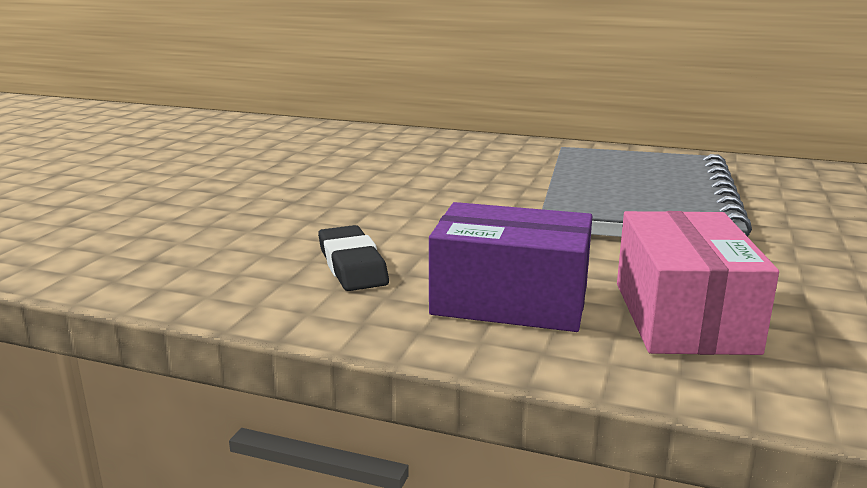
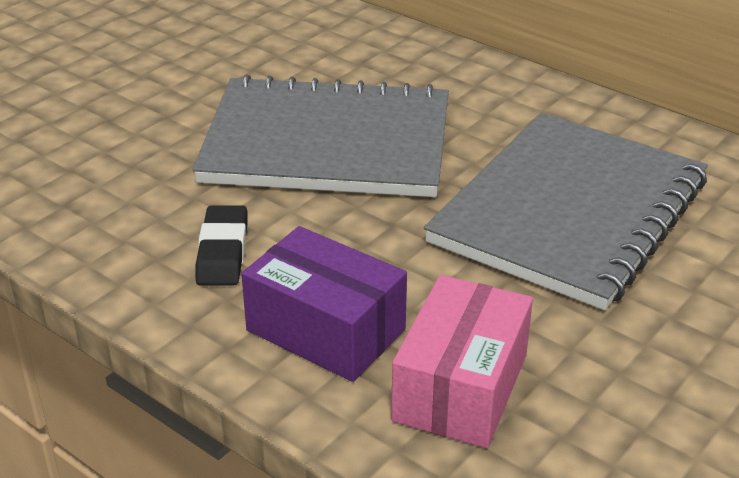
camera: 20 degrees right, 15 degrees up
(390, 190) = (327, 143): none -> grey notebook

